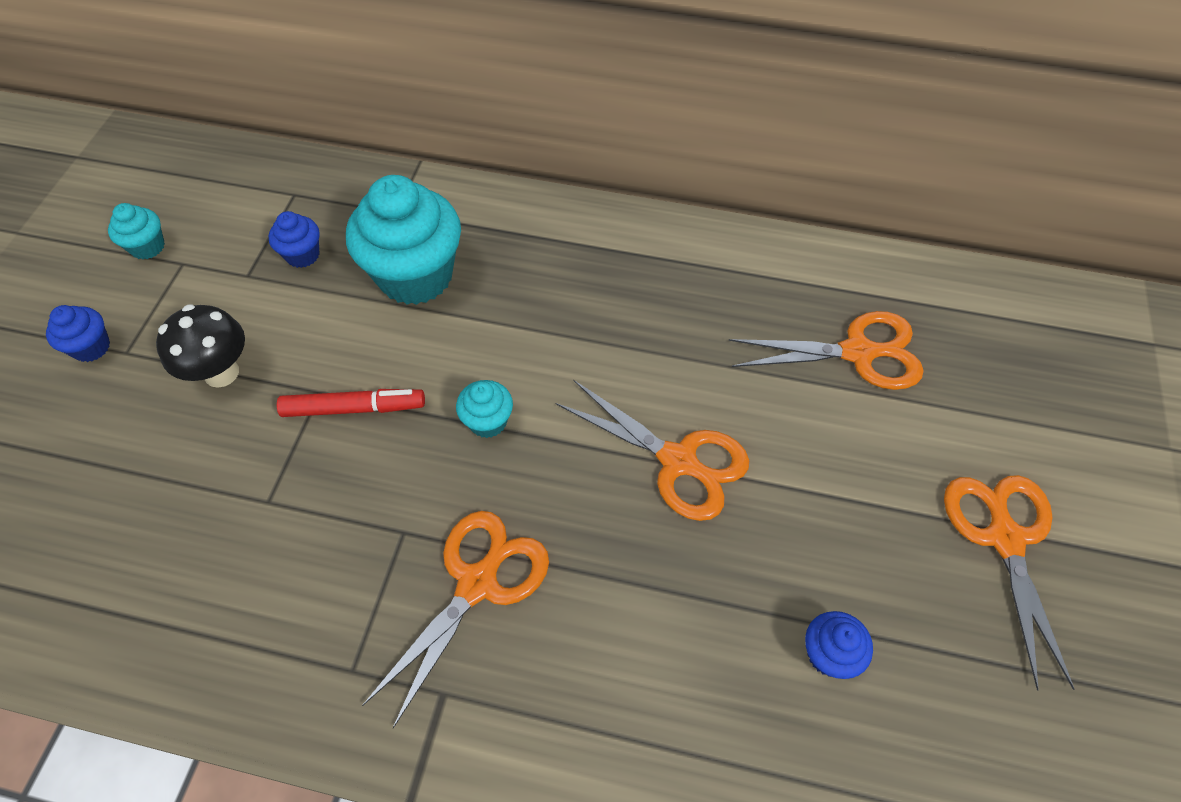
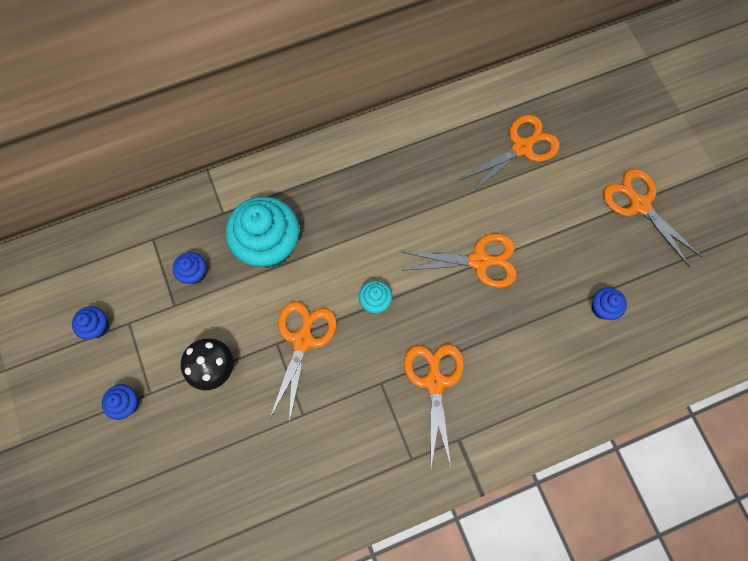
camera: 35 degrees left, 15 degrees up
(147, 247) = (98, 326): turquoise cupcake -> blue cupcake
(354, 408) = (303, 340): red marker -> orange scissors

